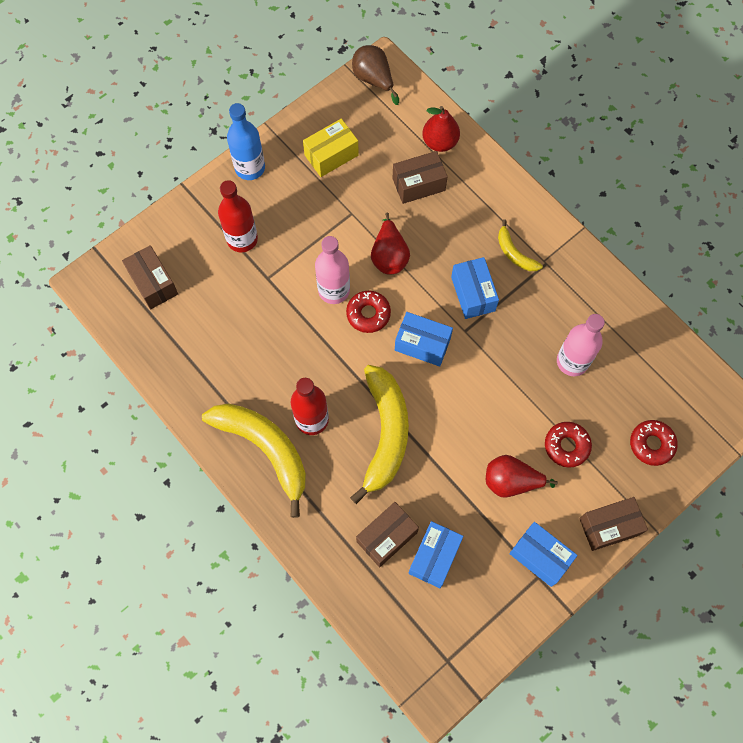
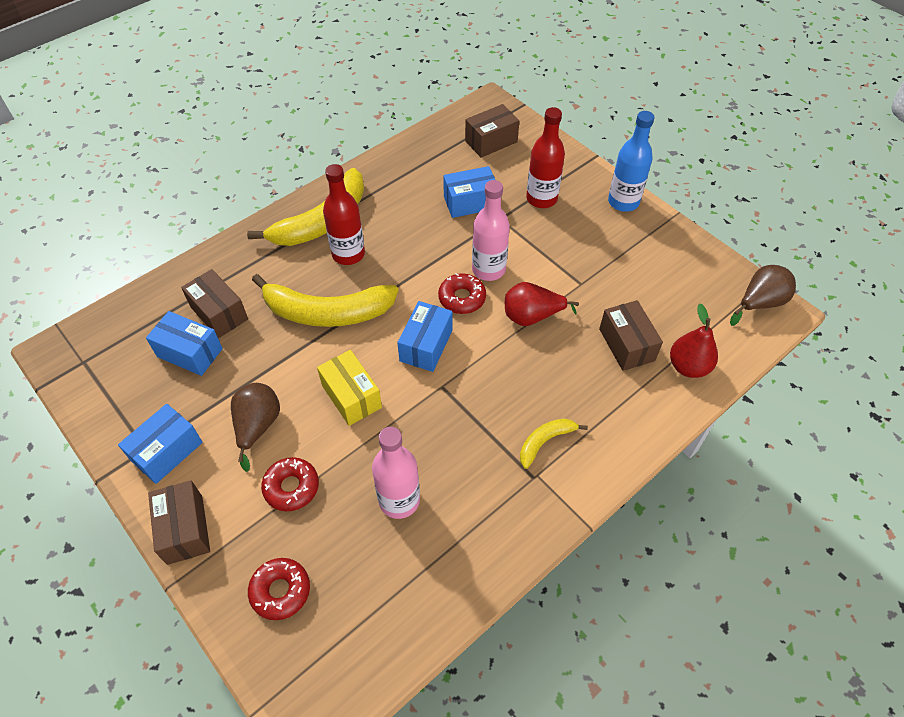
camera: 90 degrees right, 15 degrees down
(331, 155) = (650, 266): yellow box -> yellow box (351, 396)
(473, 294) = (488, 395): blue box -> blue box (470, 202)
(511, 481) = (258, 426): red pear -> brown pear

